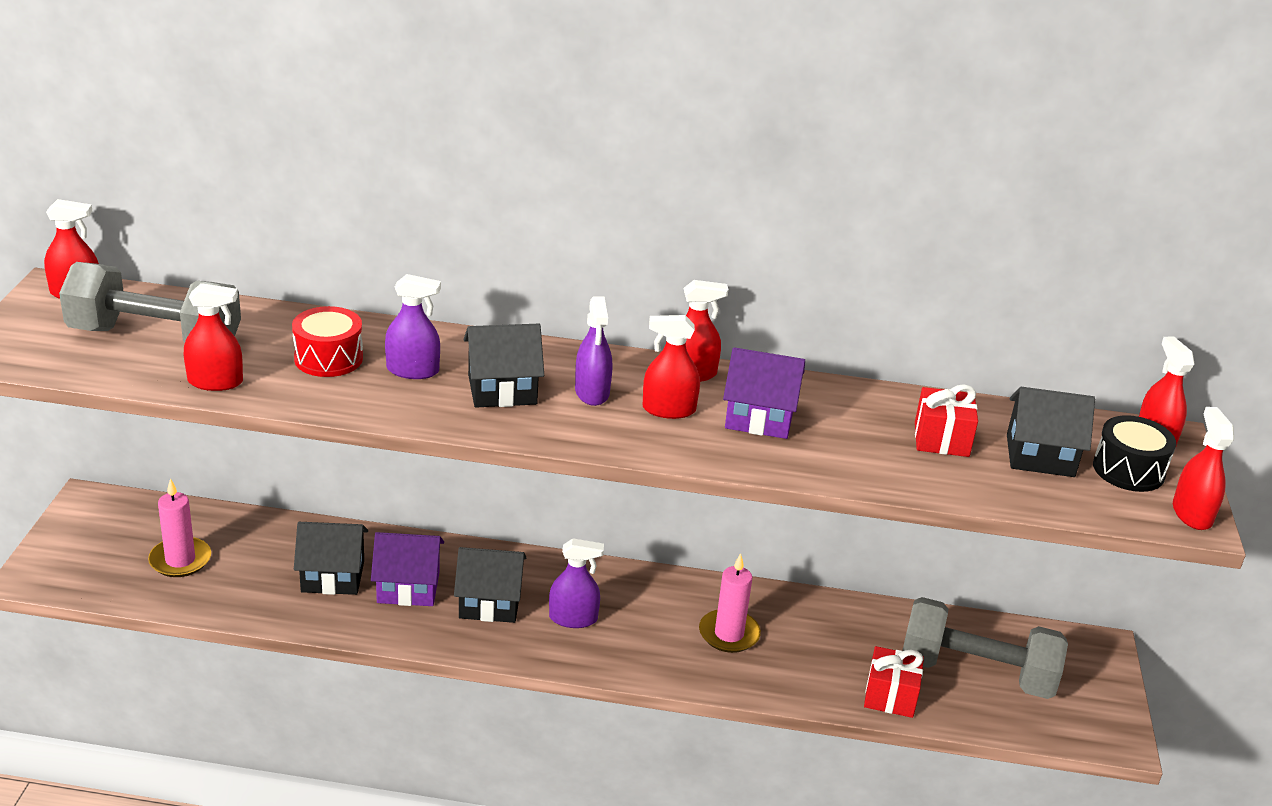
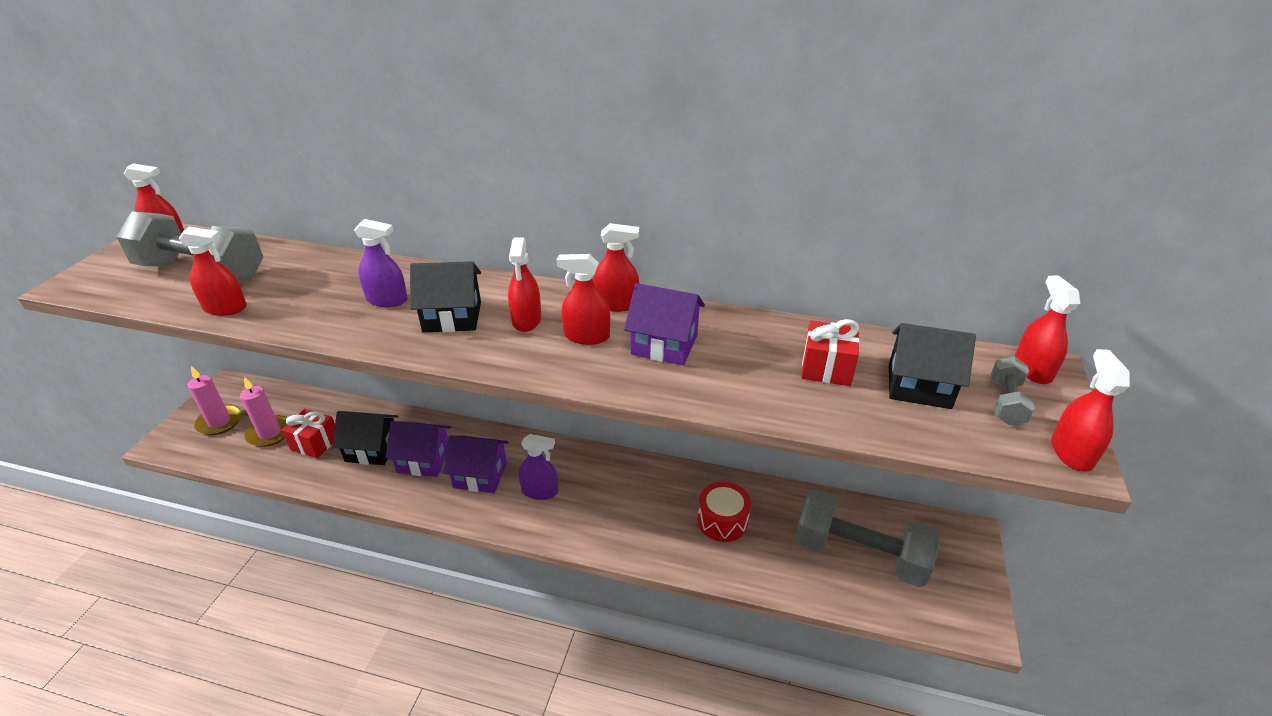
camera: 10 degrees right, 5 degrees up
(328, 358) = (325, 289): red drum -> red drum (722, 521)
(490, 603) = (480, 475): black house -> purple house
(592, 392) = (526, 320): purple spray bottle -> red spray bottle
(729, 634) = (659, 509): pink candle -> pink candle (219, 422)
(890, 696) = (783, 574): red gift -> red gift (315, 443)
(1128, 470) = (1006, 402): black drum -> grey dumbbell

